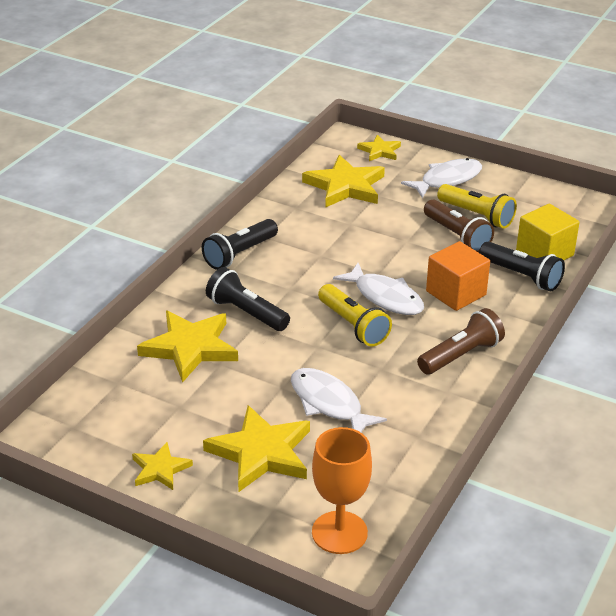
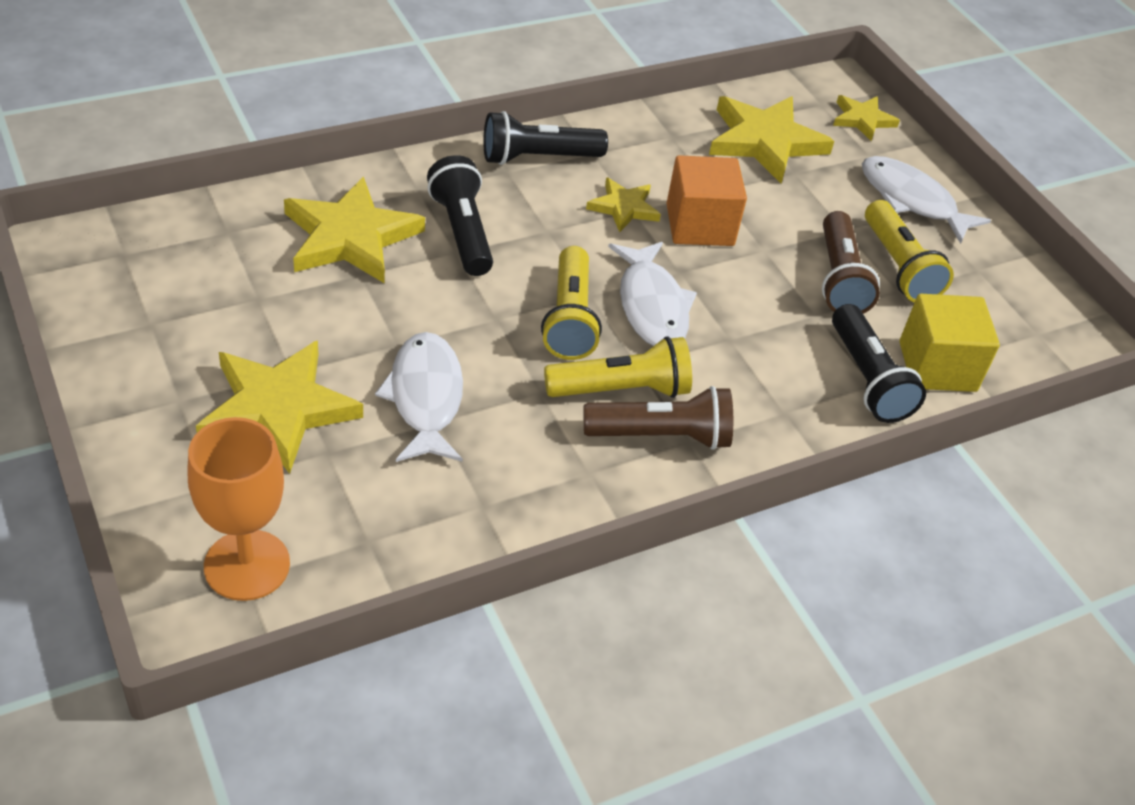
camera: 30 degrees right, 10 degrees up
(160, 469) = (150, 358): yellow star -> yellow star (623, 207)
(418, 345) = (621, 389): none -> yellow flashlight
(447, 180) = (911, 200): white fish -> white fish turned 135 degrees counterclockwise
(456, 293) = (750, 351): orange cube -> orange cube (700, 225)

